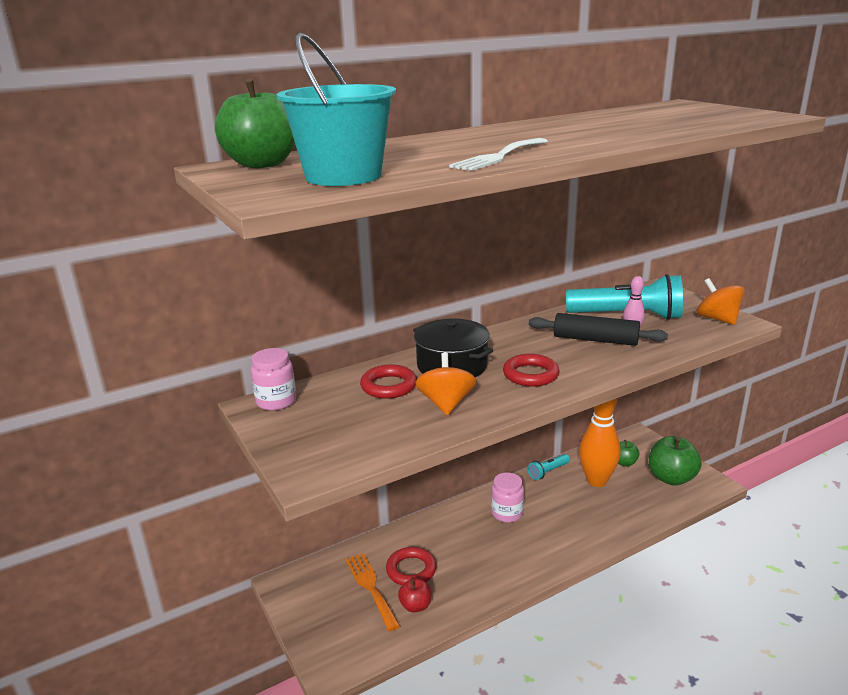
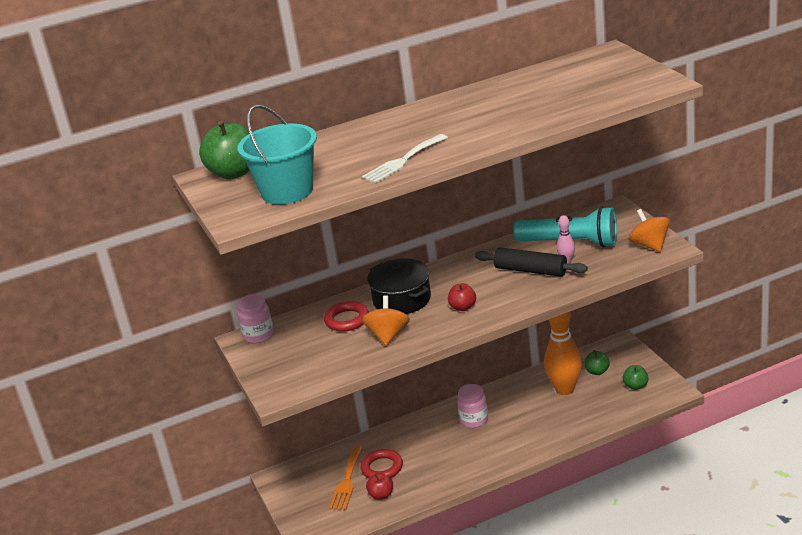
camera: 10 degrees right, 5 degrees up
(371, 587) = (347, 481): orange fork -> orange fork turned 150 degrees counterclockwise
(530, 375) = (463, 307): red ring -> red apple
(548, 472) = (522, 381): turquoise flashlight -> none
(671, 478) = (635, 386): green apple -> green apple, size x0.54

